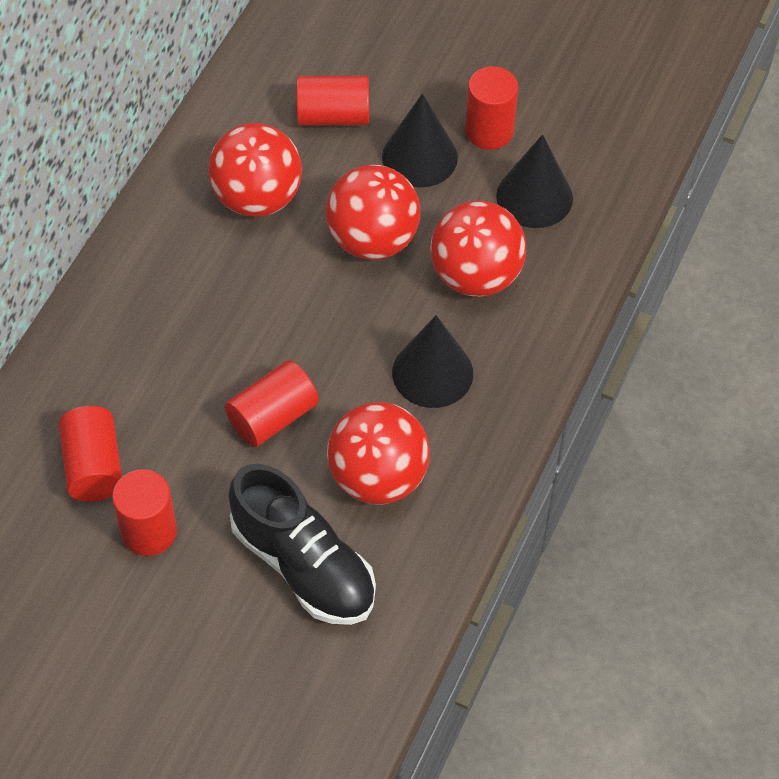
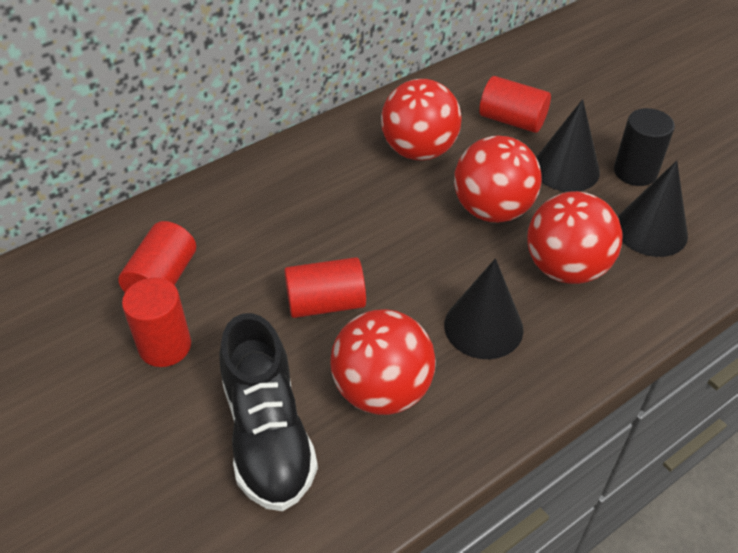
camera: 30 degrees right, 10 degrees down
(489, 131) = (635, 172): red cylinder -> black cylinder

